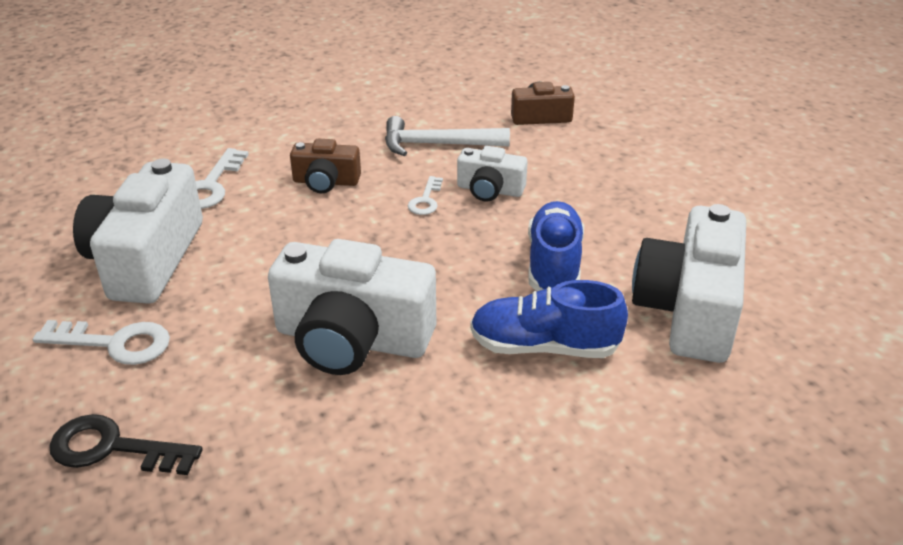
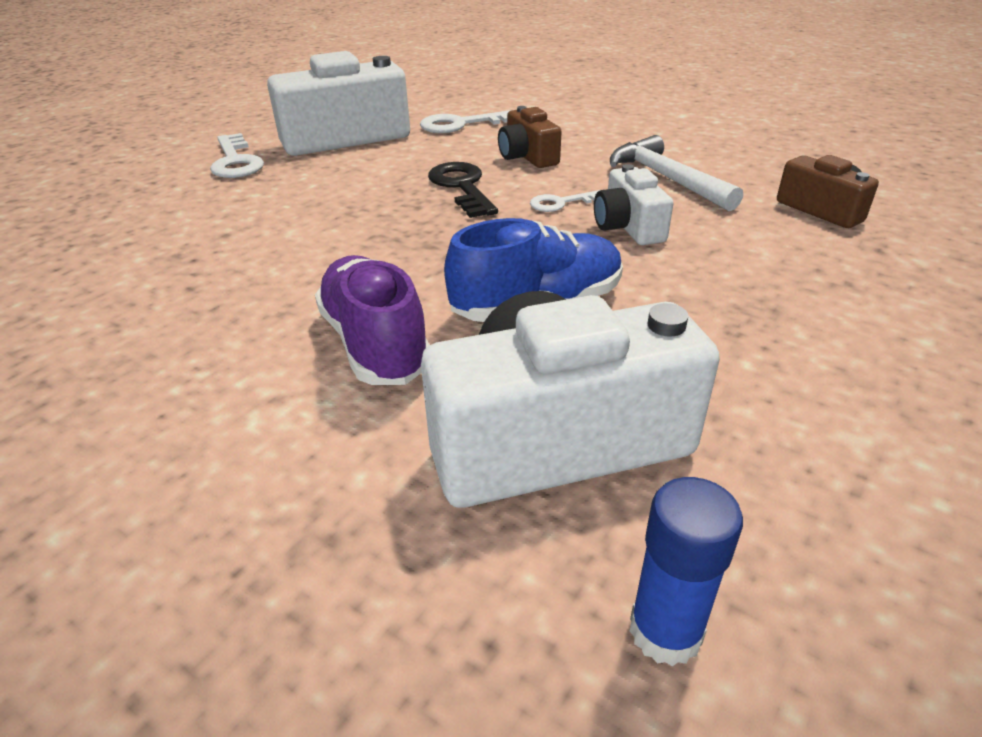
camera: 60 degrees right, 0 degrees up
(112, 448) = (117, 199): black key -> black key (462, 187)
(352, 339) = (306, 239): white camera -> none
(544, 346) = (375, 343): blue shoe -> purple shoe
(826, 330) = (665, 631): none -> blue glue stick

